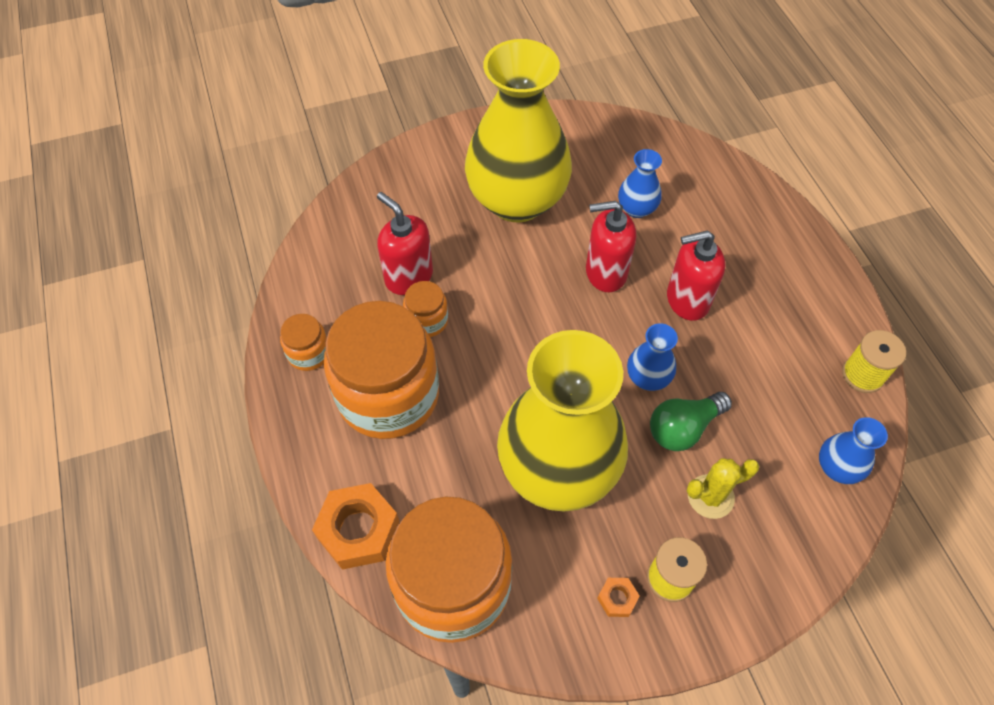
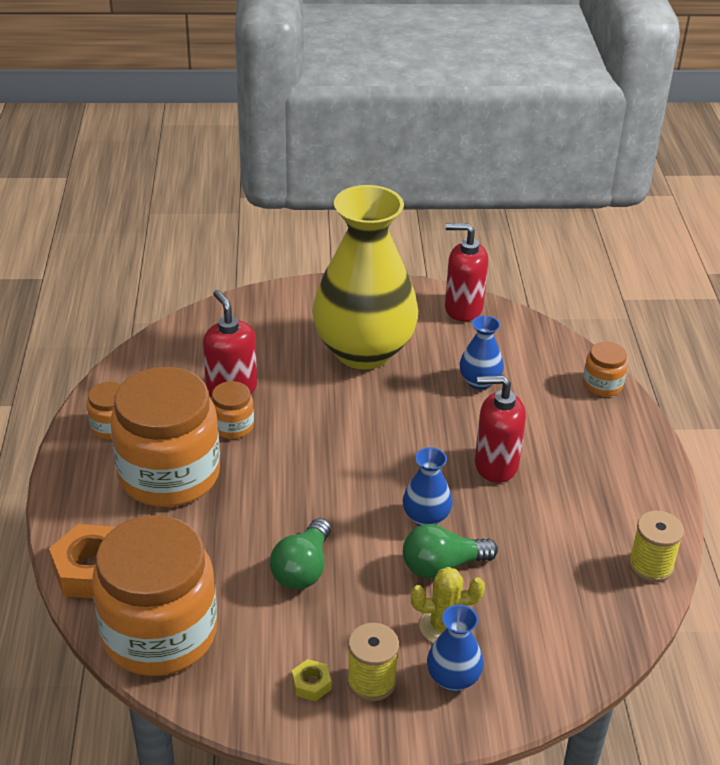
camera: 15 degrees right, 20 degrees down
(558, 469) = (303, 569): yellow vase -> green light bulb
(605, 272) = (423, 426): red soap dispenser -> red soap dispenser (463, 308)
(617, 598) = (311, 684): orange nut -> yellow nut
(746, 184) = (602, 384): none -> orange jar
(837, 467) = (586, 635): blue vase -> blue vase (453, 678)

